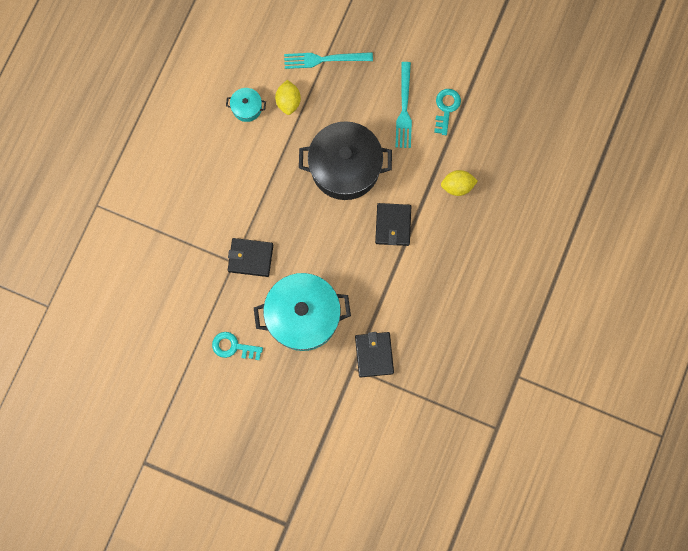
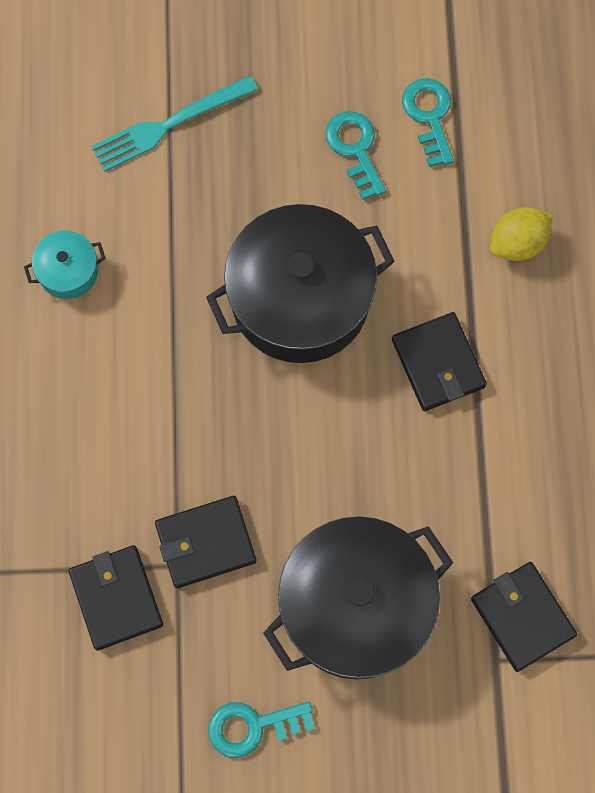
camera: 25 degrees left, 5 degrees down
(200, 264) = (116, 598): none -> black wallet
(288, 102) = (140, 227): yellow lemon -> none
(303, 316) = (356, 606): turquoise pot -> black pot
(404, 109) = (355, 149): turquoise fork -> turquoise key

